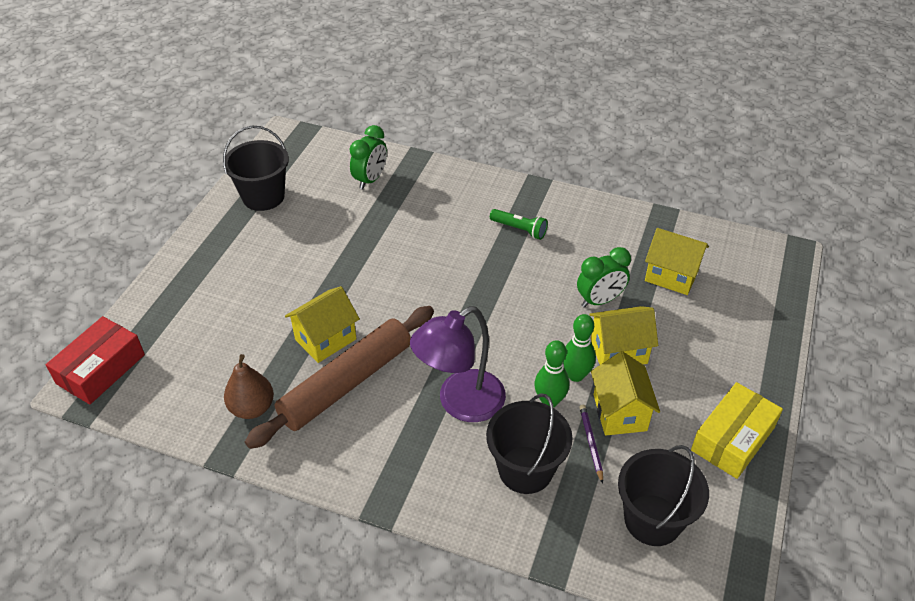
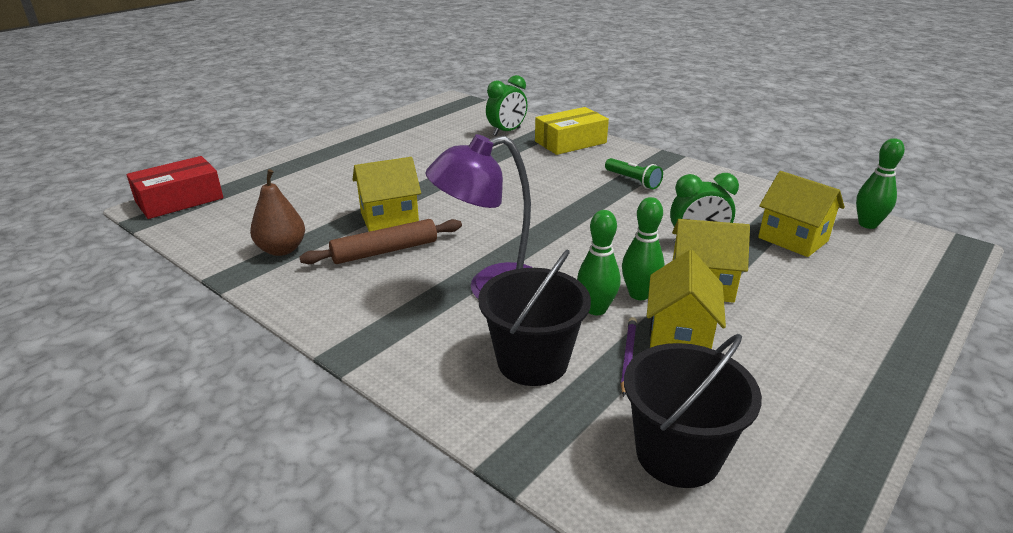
camera: 20 degrees right, 15 degrees down
(263, 196) = (406, 128): black bucket -> none
(346, 383) = (385, 251): brown rolling pin -> brown rolling pin, size x0.63
(723, 241) = (867, 224): none -> green bowling pin
(732, 439) = (829, 397): yellow box -> yellow box (570, 142)

